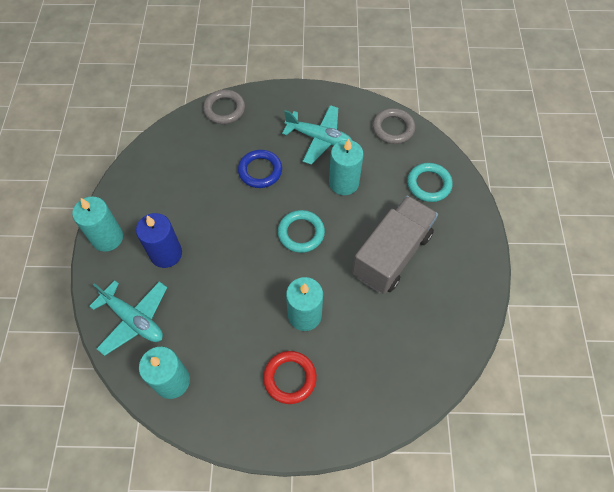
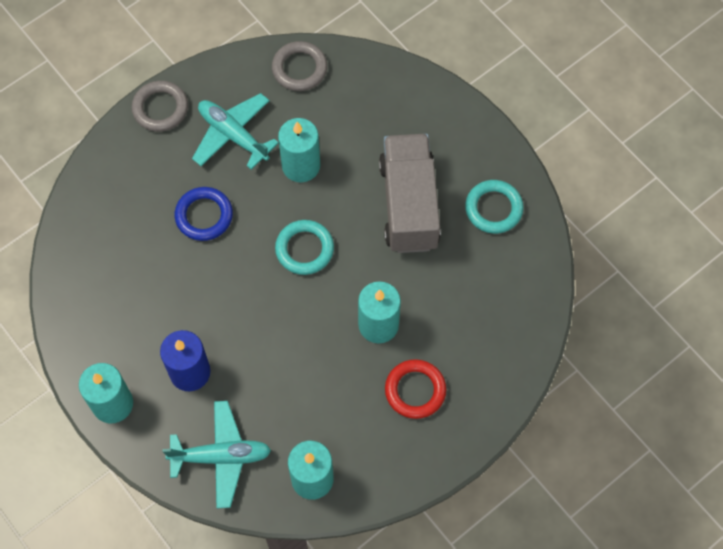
camera: 40 degrees left, 5 degrees up
(224, 109) = (99, 175): grey ring -> grey ring (160, 108)
(319, 138) = (233, 135): turquoise plane -> turquoise plane turned 120 degrees counterclockwise
(429, 184) = (385, 106): turquoise ring -> turquoise ring (493, 209)

